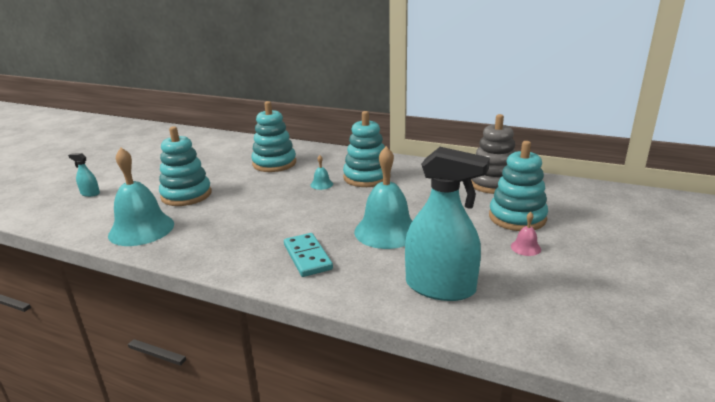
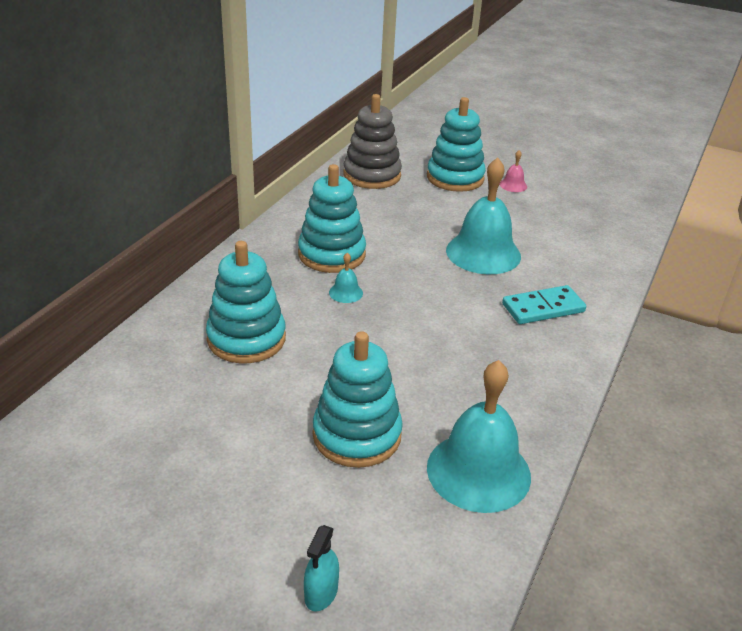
camera: 90 degrees left, 10 degrees up
(440, 287) = (585, 235): turquoise spray bottle -> none

